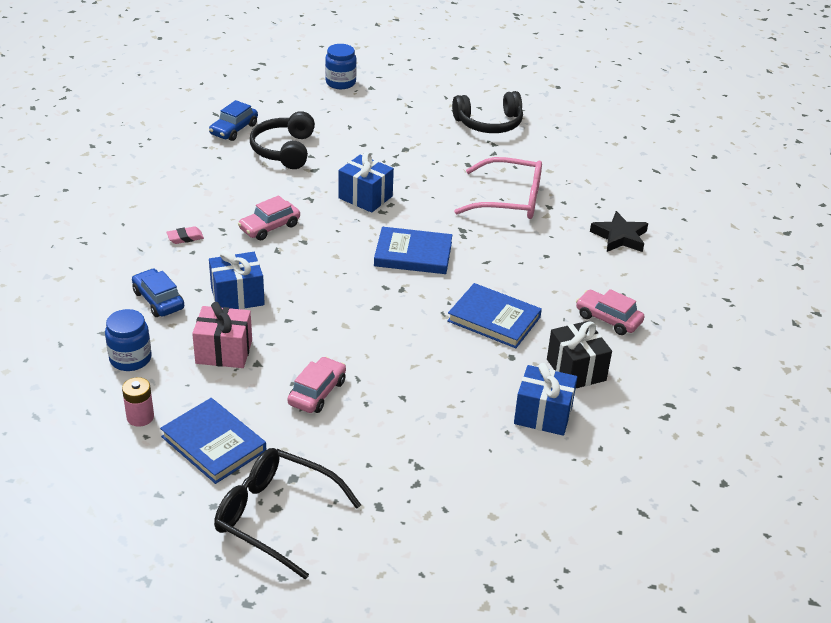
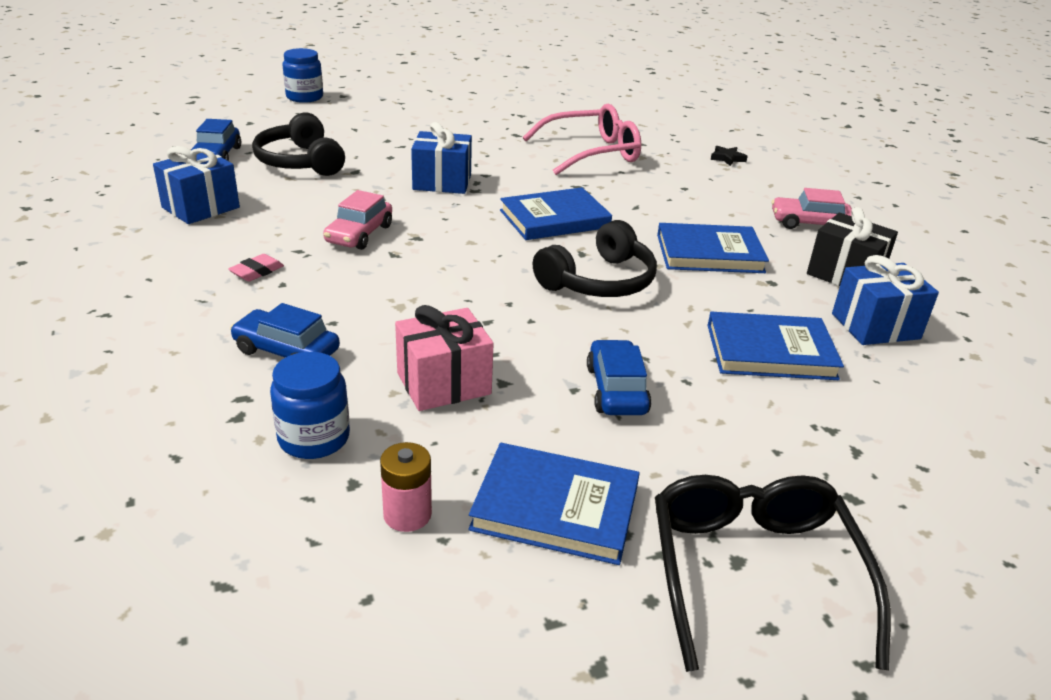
camera: 30 degrees left, 5 degrees down
(237, 296) = (395, 315): blue gift -> blue gift (201, 207)
(276, 517) = (754, 574): black glasses -> black glasses turned 90 degrees clockwise
(317, 392) = (616, 390): pink car -> blue car
(444, 405) = (770, 352): none -> blue book
(489, 123) = (497, 101): black headphones -> black headphones (599, 281)
(620, 237) = (727, 158): black star -> black star, size x0.55

